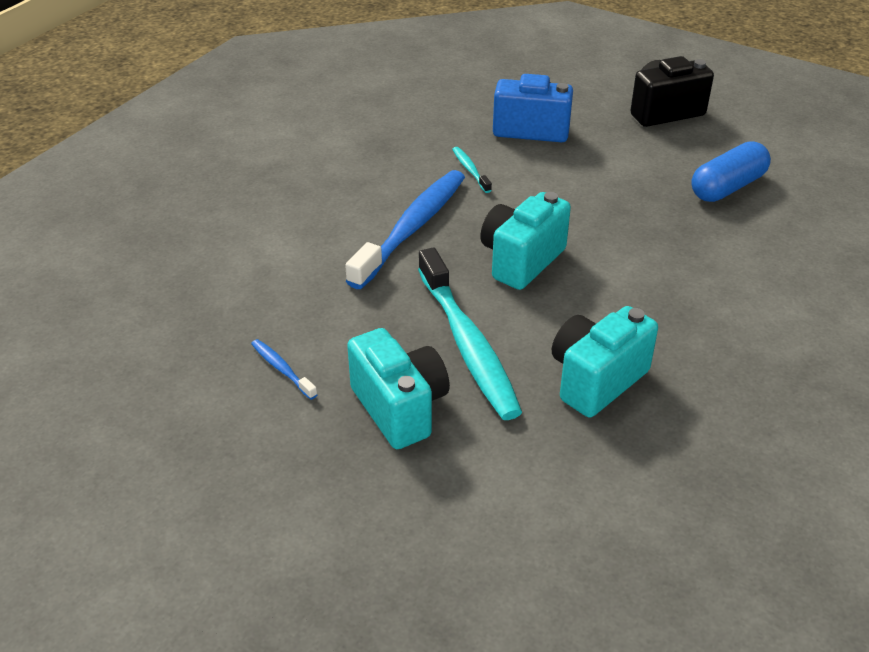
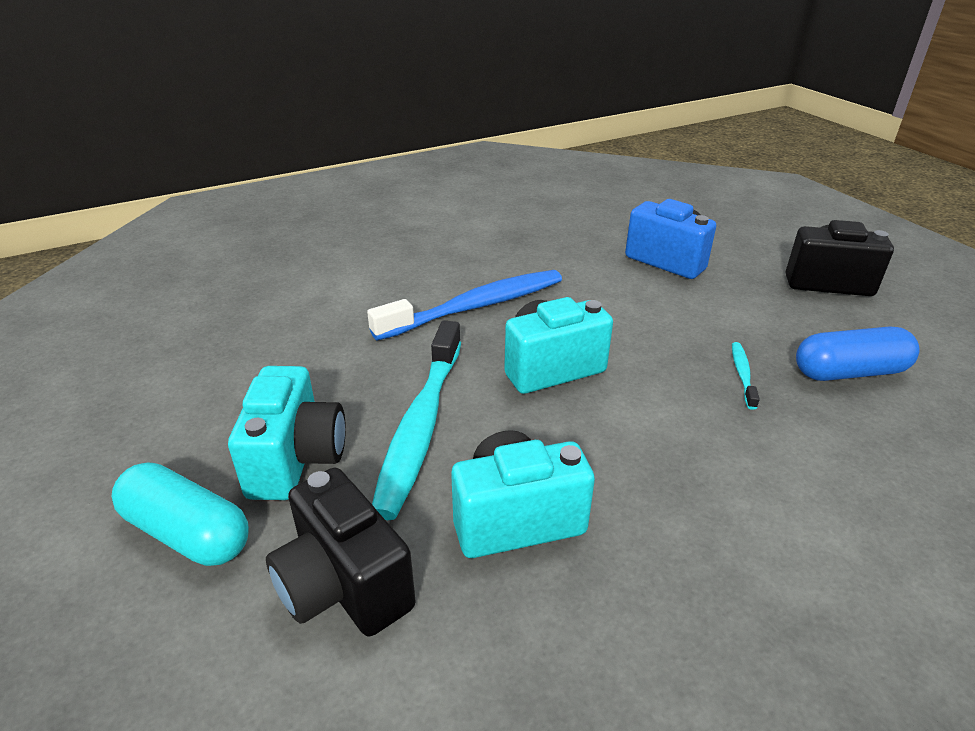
camera: 30 degrees right, 5 degrees down
(282, 369) = (242, 382): blue toothbrush -> none
(377, 491) = (187, 532): none -> turquoise capsule
(470, 170) = (577, 276): turquoise toothbrush -> turquoise toothbrush (742, 374)
(526, 471) = (343, 586): none -> black camera

